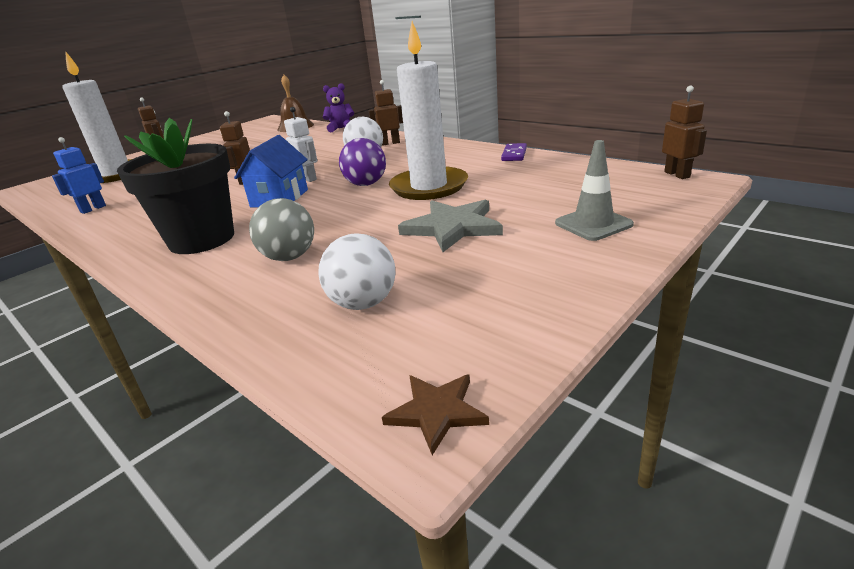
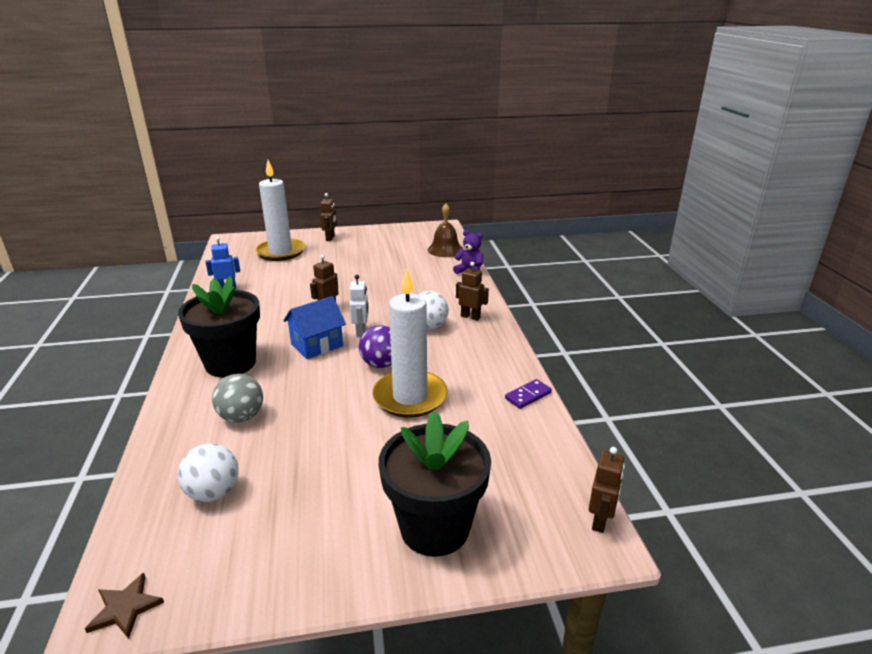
camera: 35 degrees right, 0 degrees up
(452, 227) = (353, 457): grey star -> none
(593, 224) = (434, 528): grey traffic cone -> black flower pot

